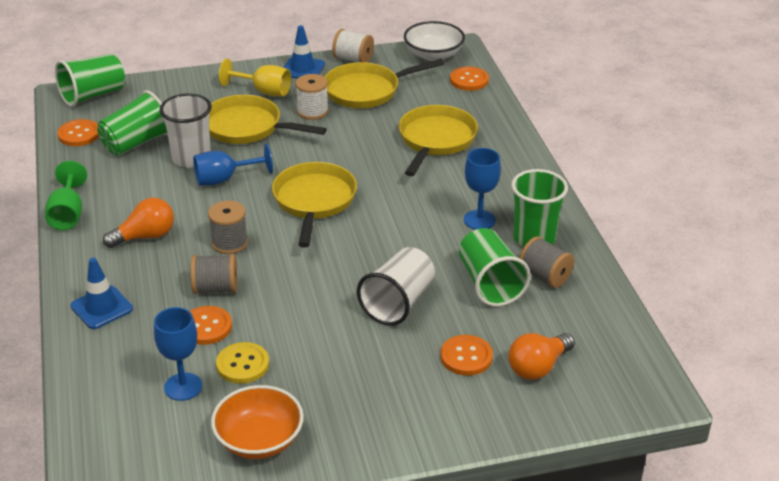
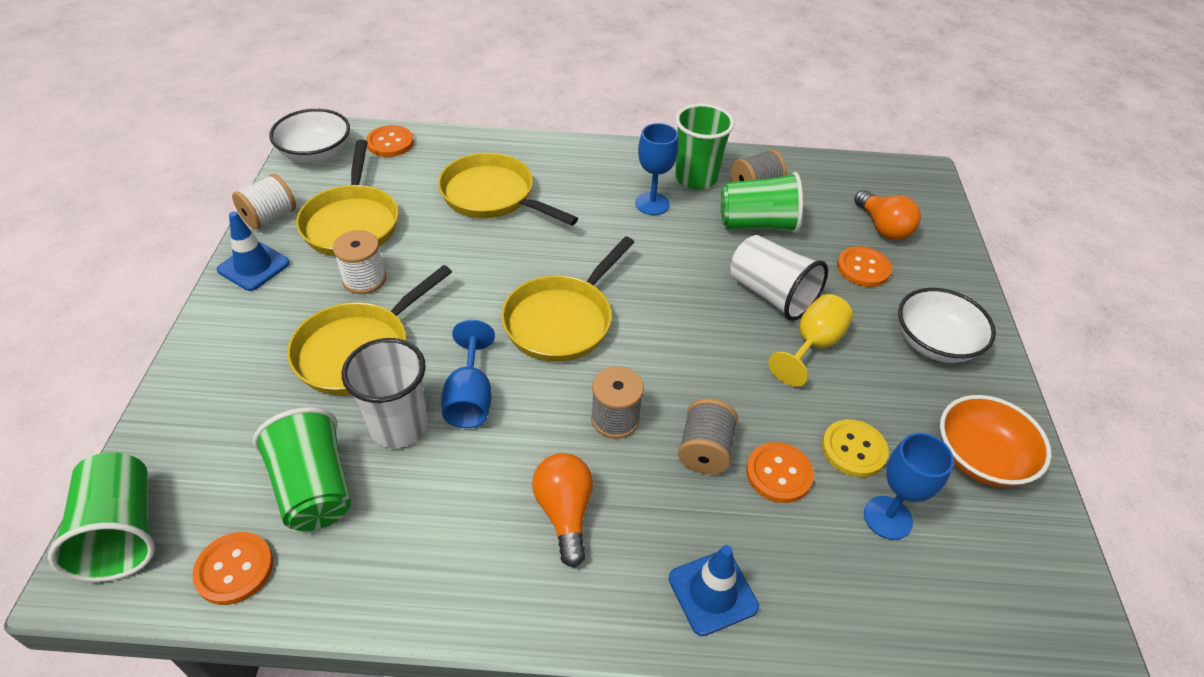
camera: 75 degrees left, 10 degrees up
(68, 214) = (463, 614): green goblet -> none
(264, 91) = (280, 315): yellow goblet -> yellow goblet (813, 345)
(314, 201) = (562, 320): yellow pan -> yellow pan turned 75 degrees counterclockwise
(386, 409) = (935, 343): none -> white bowl

